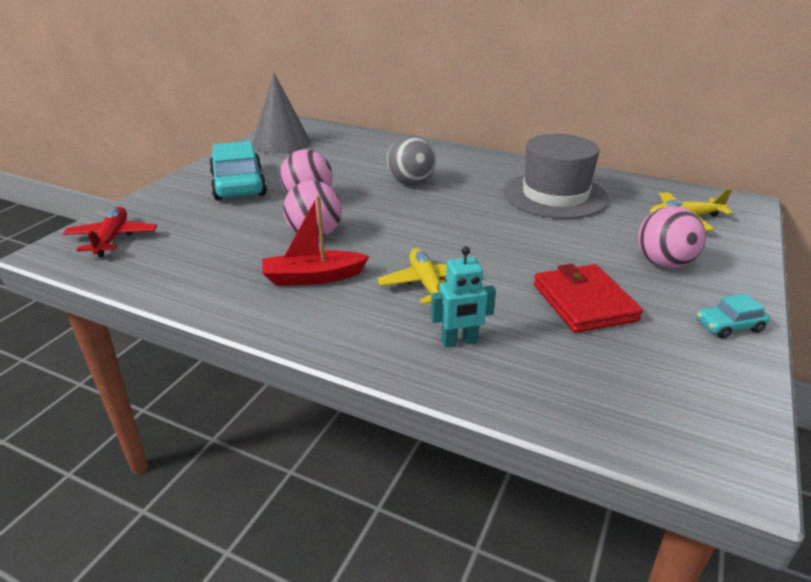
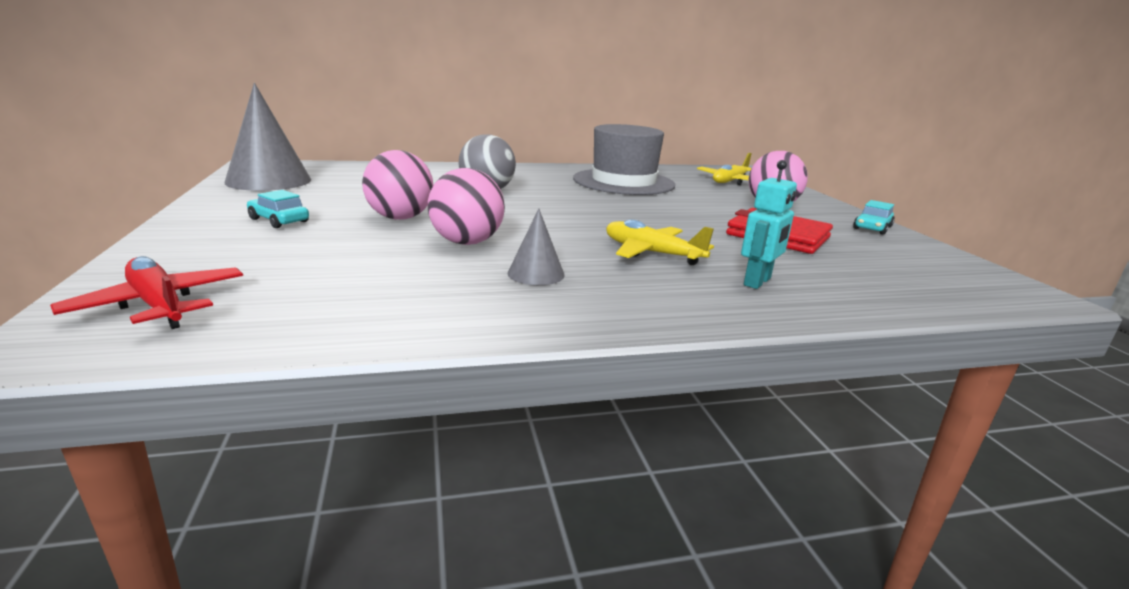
camera: 40 degrees left, 10 degrees down
(238, 185) = (279, 220): turquoise car -> turquoise car, size x0.48
(313, 277) = (536, 274): red boat -> grey cone

